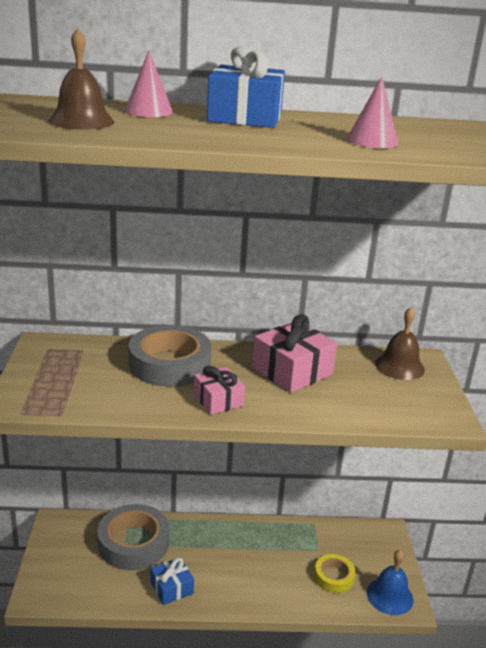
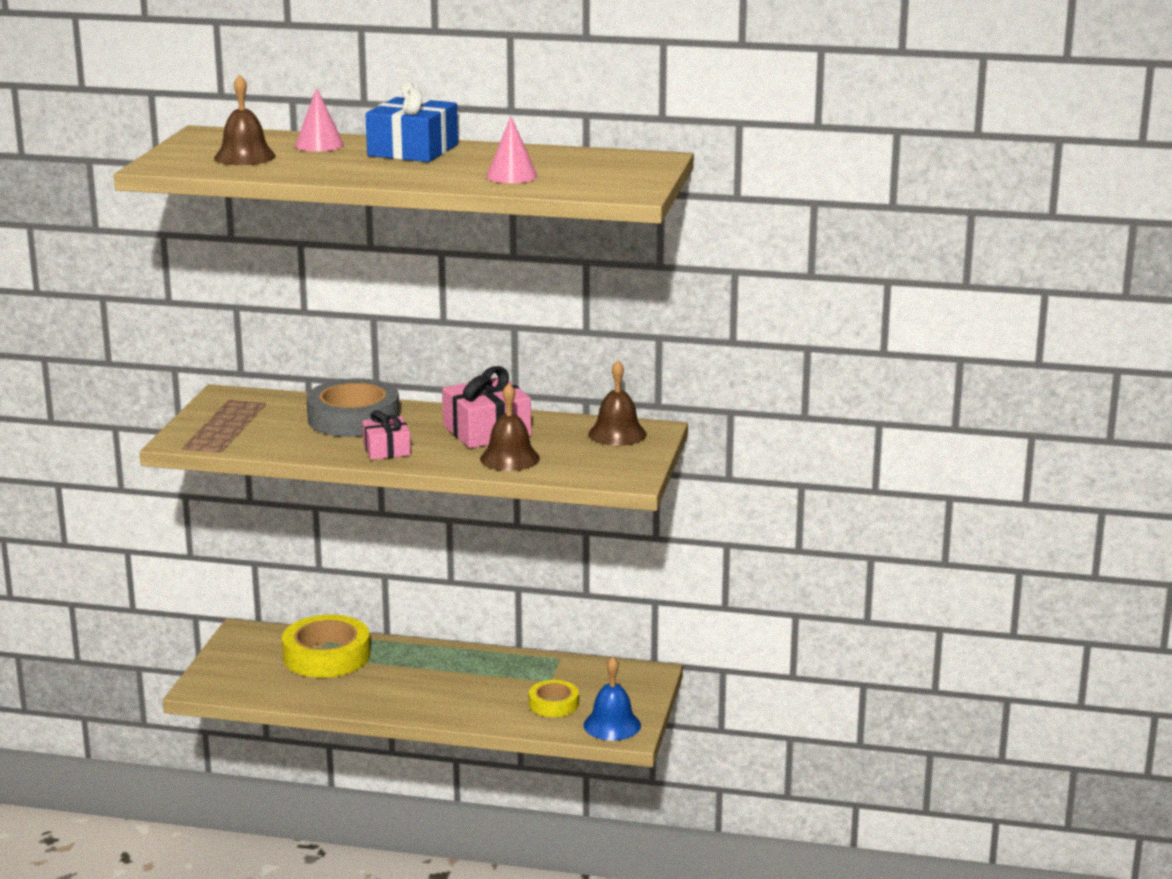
camera: 15 degrees right, 5 degrees down
(133, 543) = (326, 656): grey tape -> yellow tape
(171, 588) = (354, 695): blue gift -> none
(332, 402) = (509, 458): none -> brown bell

